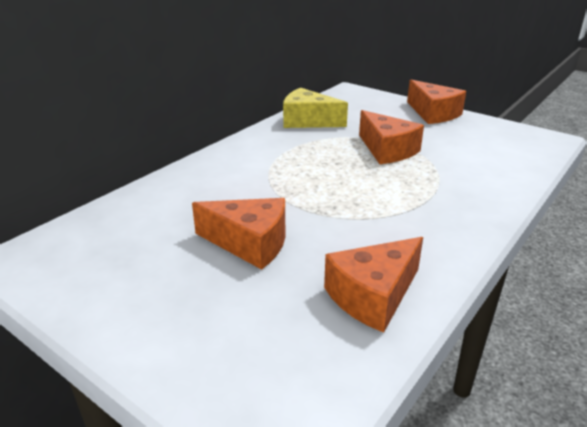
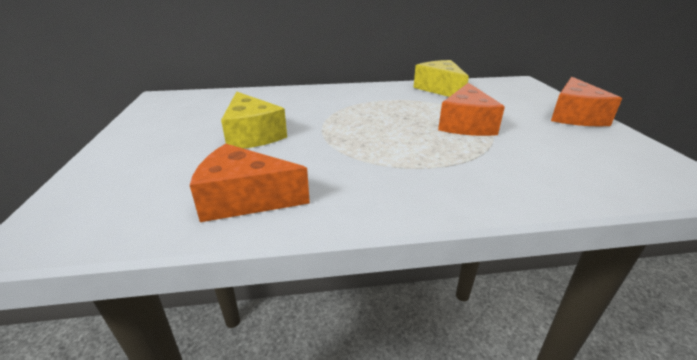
camera: 45 degrees right, 0 degrees up
(250, 243) = (252, 135): orange cheese -> yellow cheese

